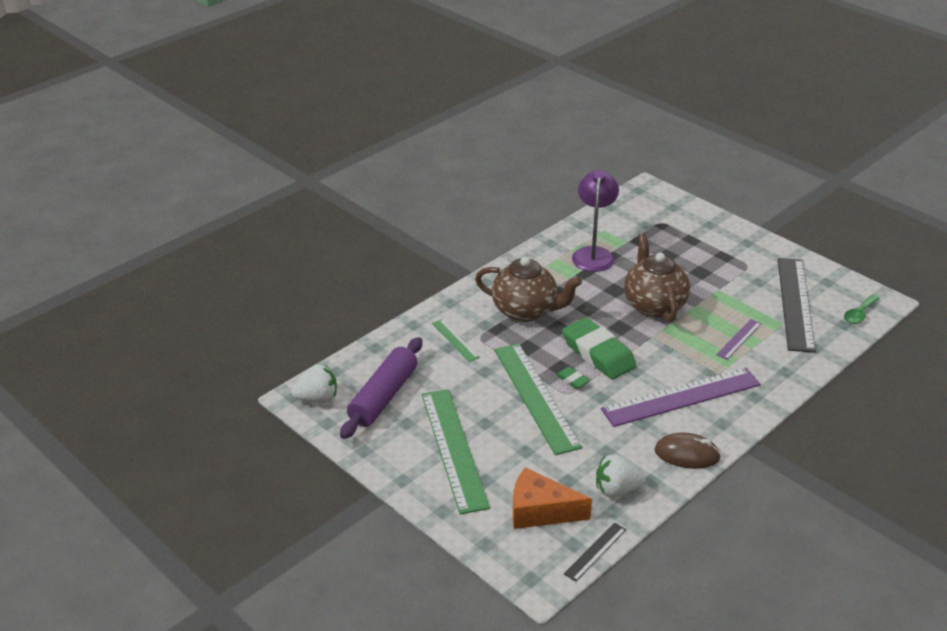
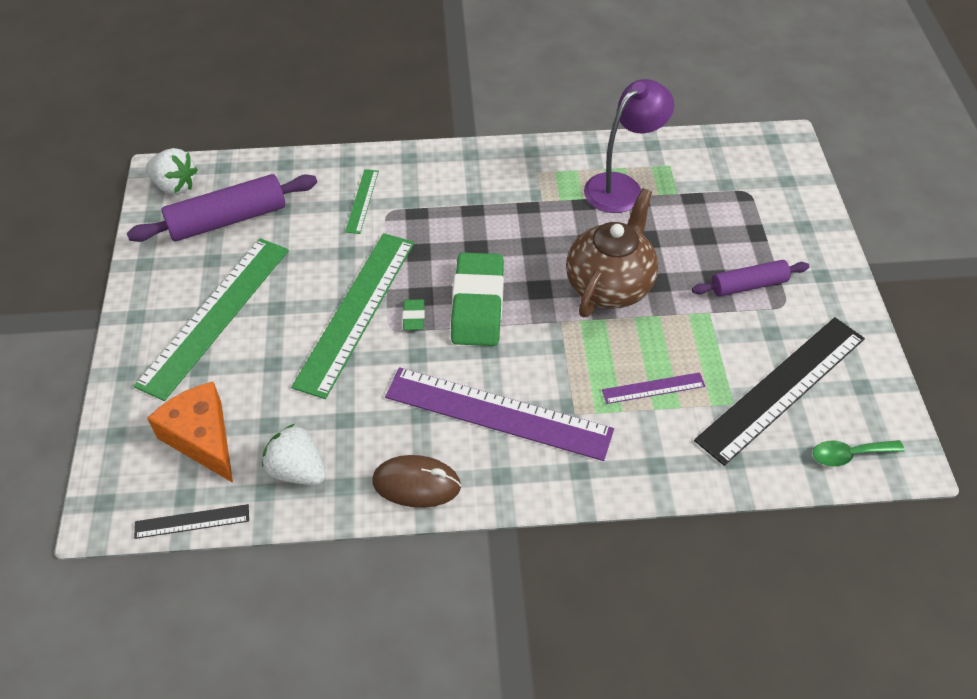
camera: 40 degrees right, 15 degrees up
(526, 311) = (468, 210): brown teapot -> none
(687, 454) = (416, 484): brown mouse -> brown mouse turned 45 degrees counterclockwise
(720, 266) = (748, 285): none -> purple rolling pin

